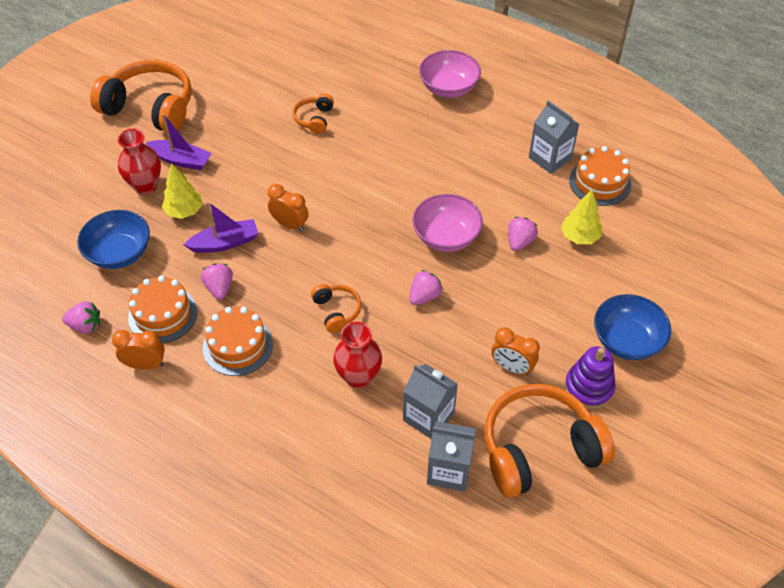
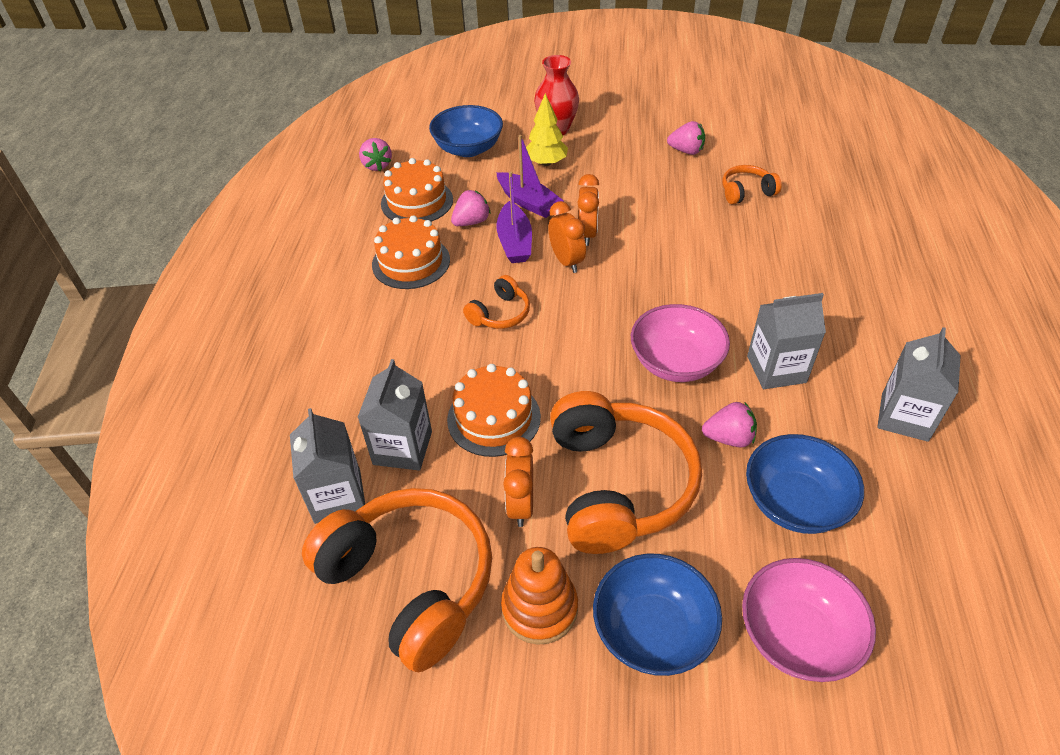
camera: 65 degrees right, 5 degrees down
(145, 364) = (355, 215): orange clock -> orange clock (566, 261)
(150, 108) = (651, 92): orange headphones -> orange headphones (618, 485)
(181, 160) = (605, 135): purple boat -> purple boat (515, 242)
(358, 377) = (424, 365): red vase -> none
(424, 296) = (571, 377): pink strawberry -> pink strawberry (686, 151)
(448, 88) = (914, 274): pink bowl -> pink bowl (797, 636)
(482, 192) = (776, 369): none -> grey carton
(579, 237) = (795, 502): yellow tree -> blue bowl
(588, 388) = (539, 608): purple stacking toy -> orange stacking toy
(600, 182) = (919, 492): orange cake -> orange cake (494, 418)

